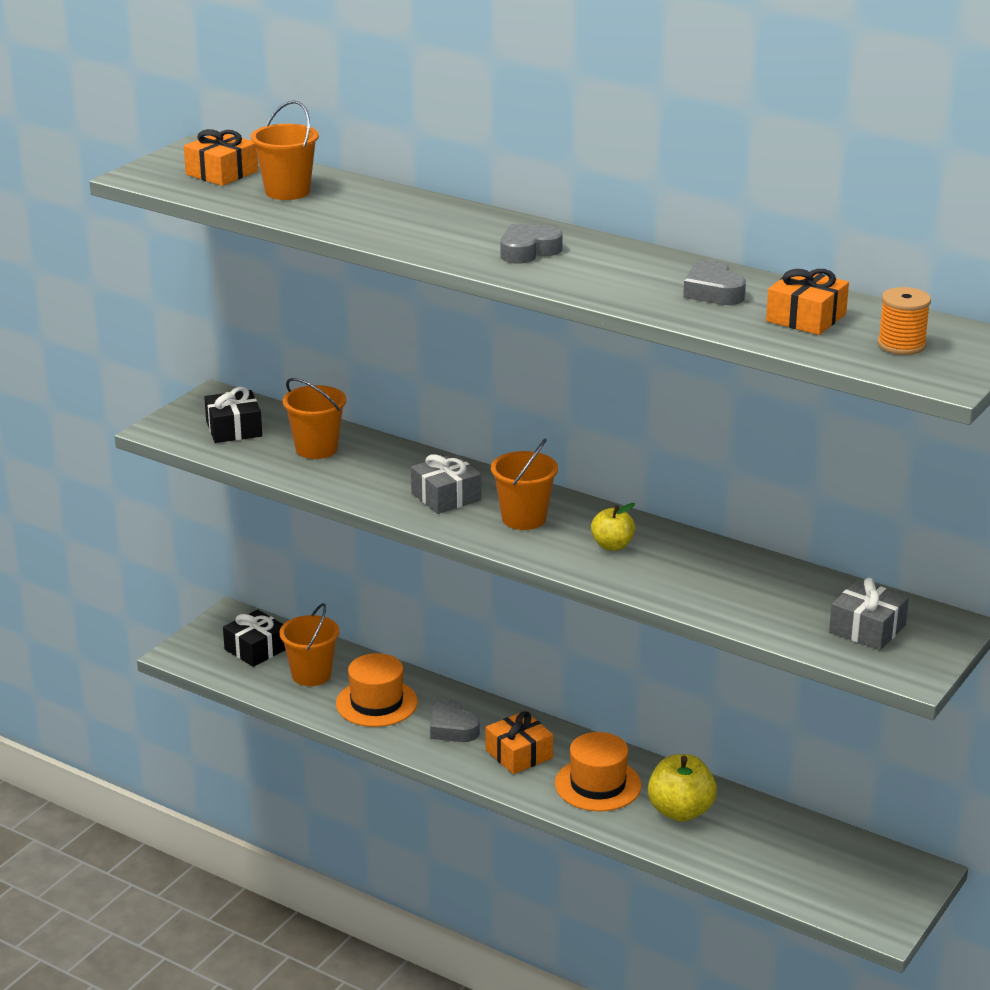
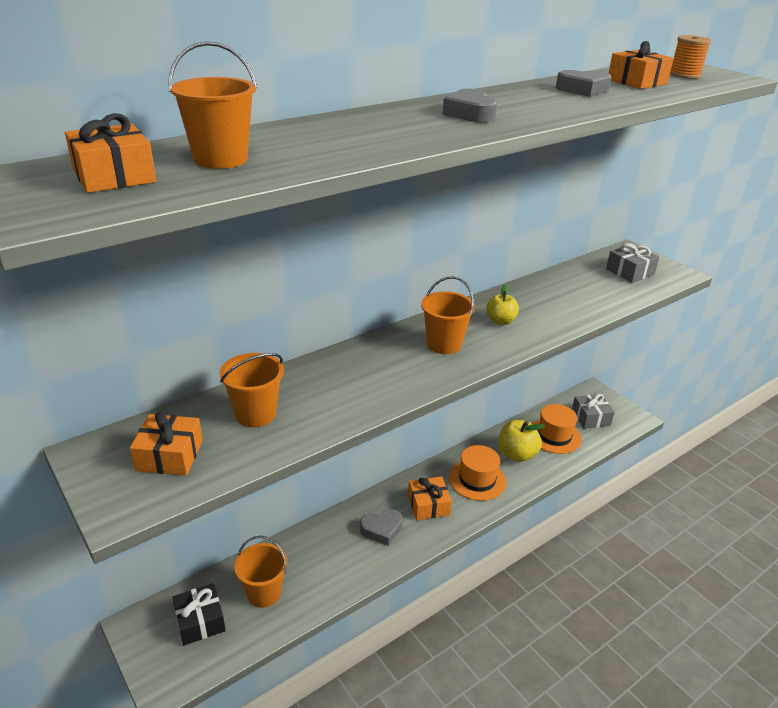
camera: 70 degrees left, 5 degrees up
(234, 429) = (169, 455): black gift -> orange gift
(376, 703) = (327, 563): orange hat -> orange hat (554, 436)
(446, 496) = (389, 369): grey gift -> grey gift (590, 418)

